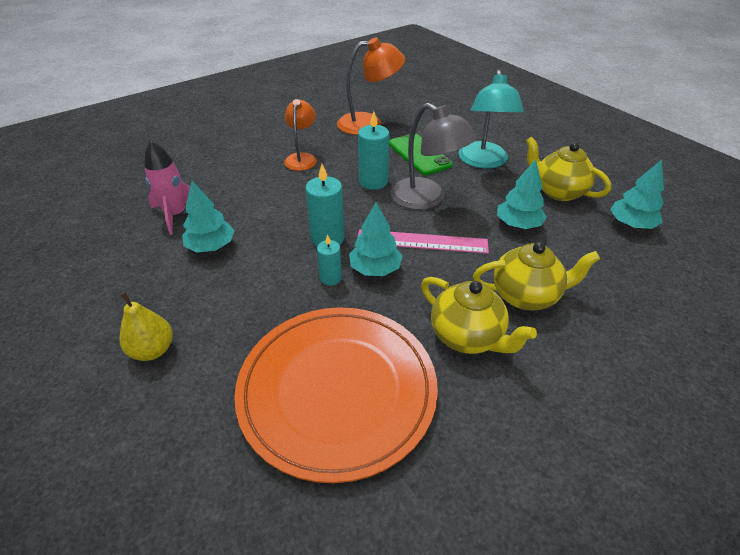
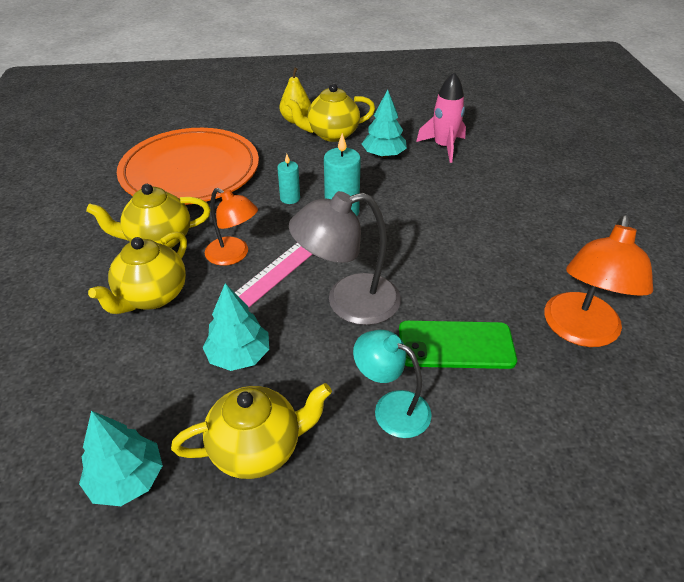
camera: 120 degrees right, 0 degrees up
(180, 300) = (332, 134): none -> yellow teapot
(302, 158) = (506, 239): orange lamp -> orange lamp (234, 255)
(373, 181) = (416, 275): turquoise candle -> none
(375, 269) = (277, 224): turquoise tree -> none
(483, 162) = (391, 408): turquoise lamp -> turquoise lamp, size x0.65

